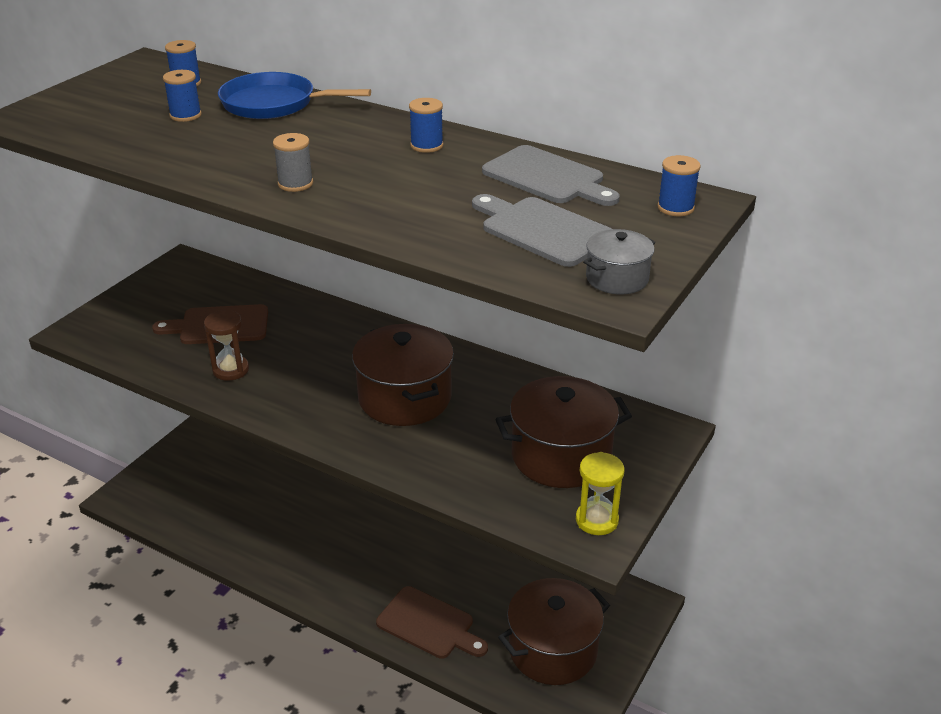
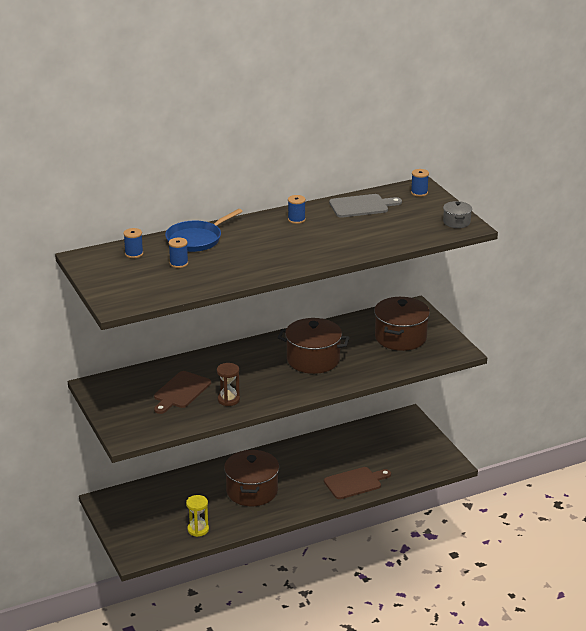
camera: 55 degrees left, 5 degrees down
(295, 184) = (296, 257): grey spool -> none
(543, 230) = (404, 222): grey cutting board -> none
(553, 650) = (408, 453): brown pot -> brown pot (252, 491)
(597, 520) = (448, 346): yellow hourglass -> yellow hourglass (198, 530)

